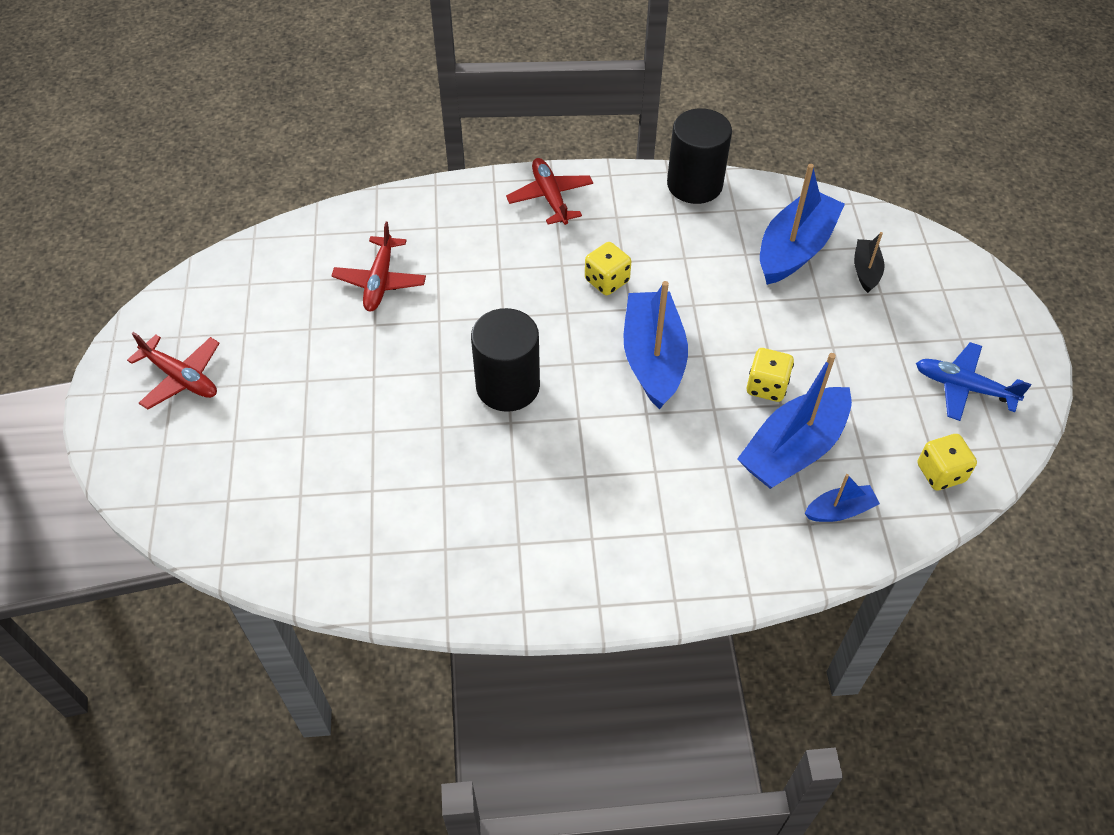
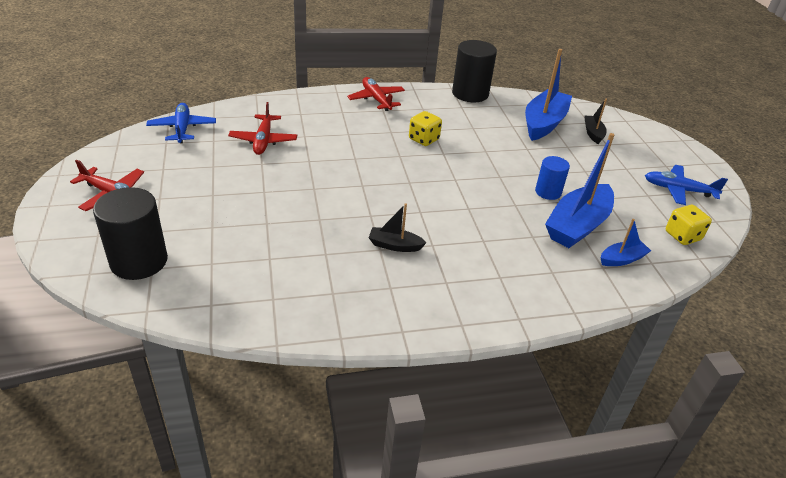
camera: 10 degrees left, 15 degrees down
(272, 256) = (182, 128): none -> blue plane
(508, 386) = (365, 195): black cylinder -> black cylinder (139, 261)
(534, 475) = (394, 245): none -> black boat
(653, 358) = (465, 178): blue boat -> none
(766, 386) = (548, 192): yellow dice -> blue cylinder

